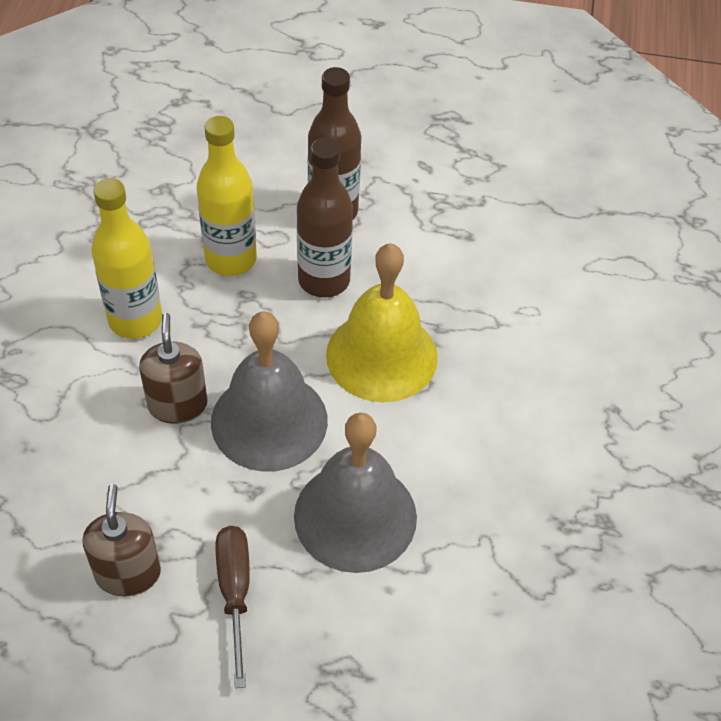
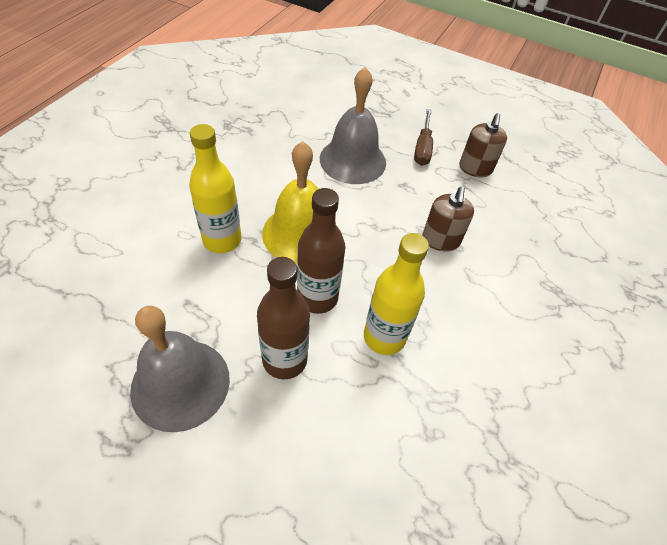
camera: 165 degrees left, 0 degrees up
(135, 320) = (464, 305): yellow bottle -> yellow bottle (222, 240)
(269, 421) = (385, 216): grey bell -> grey bell (180, 383)

